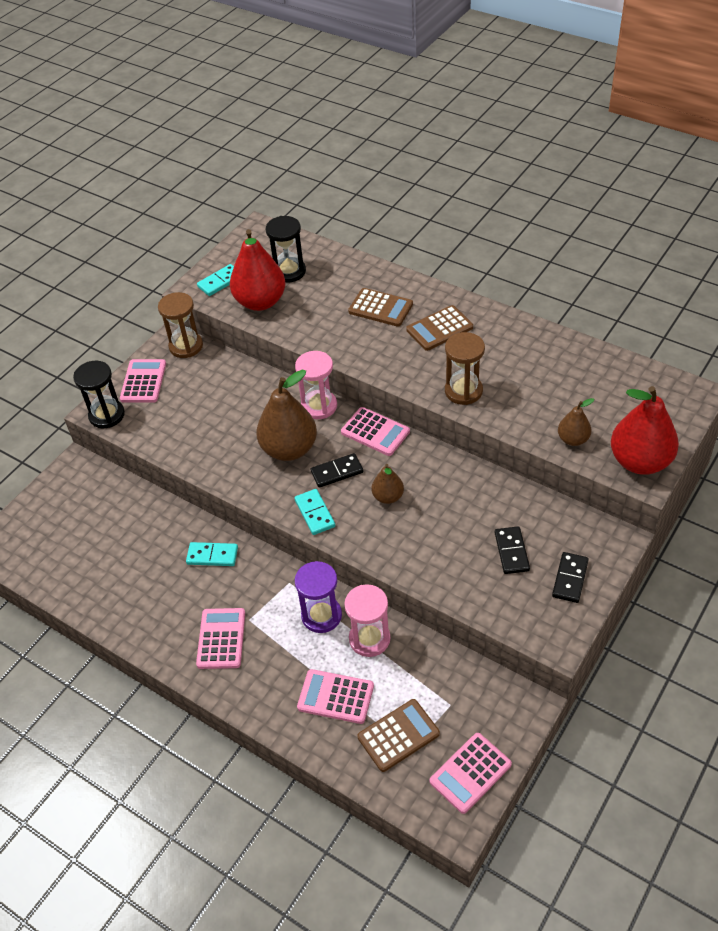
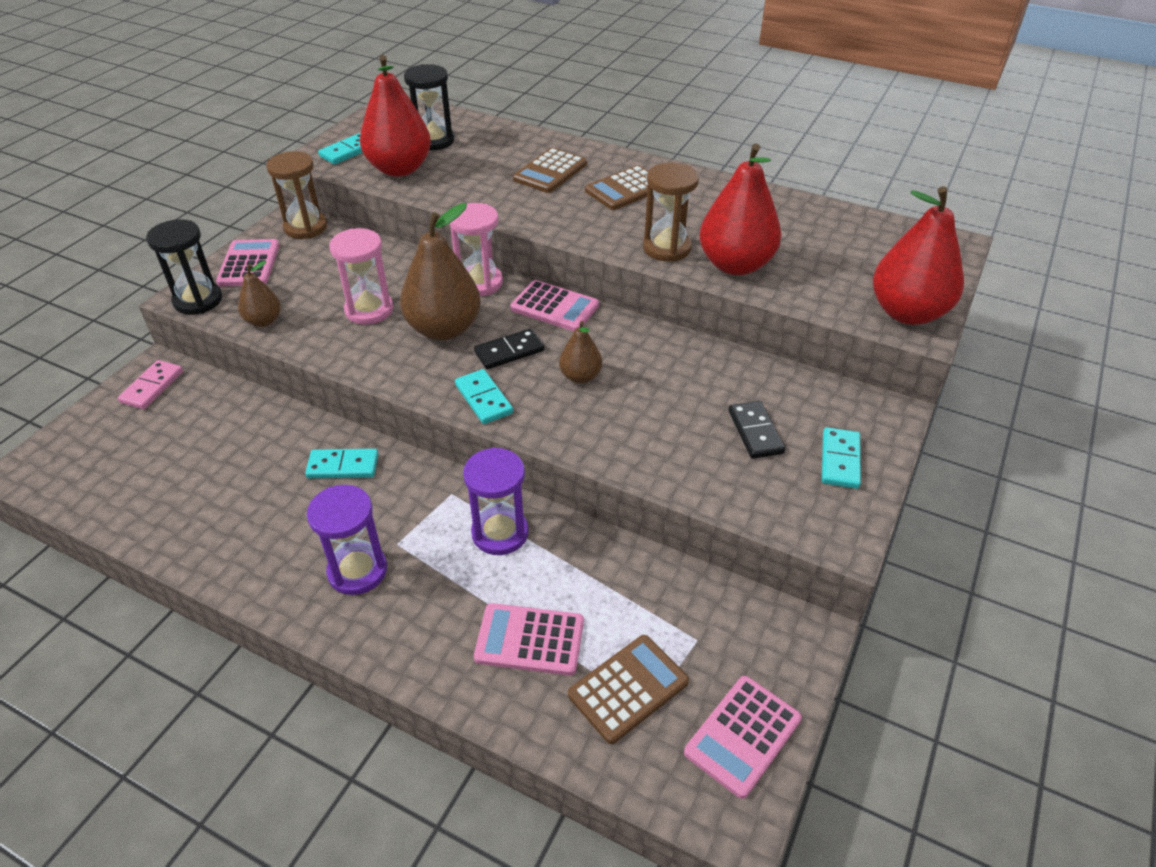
camera: 10 degrees left, 5 degrees down
(74, 481) = (152, 387): none -> pink domino
(221, 639) = (357, 571): pink calculator -> purple hourglass
(369, 639) = (570, 559): pink hourglass -> pink hourglass (369, 310)
(380, 308) = (550, 171): brown calculator -> brown calculator turned 105 degrees clockwise
(514, 410) = (735, 265): none -> red pear
(570, 578) = (840, 460): black domino -> turquoise domino
(573, 439) = (816, 293): brown pear -> brown pear (263, 321)

